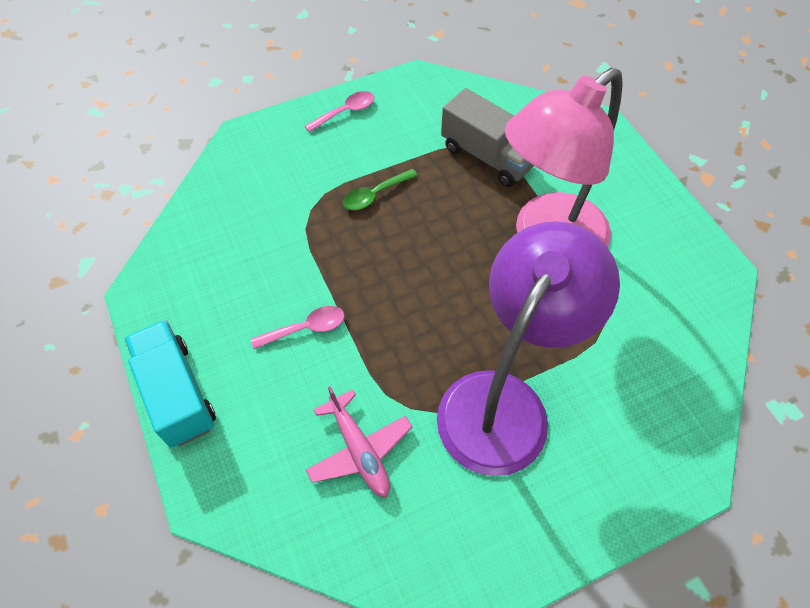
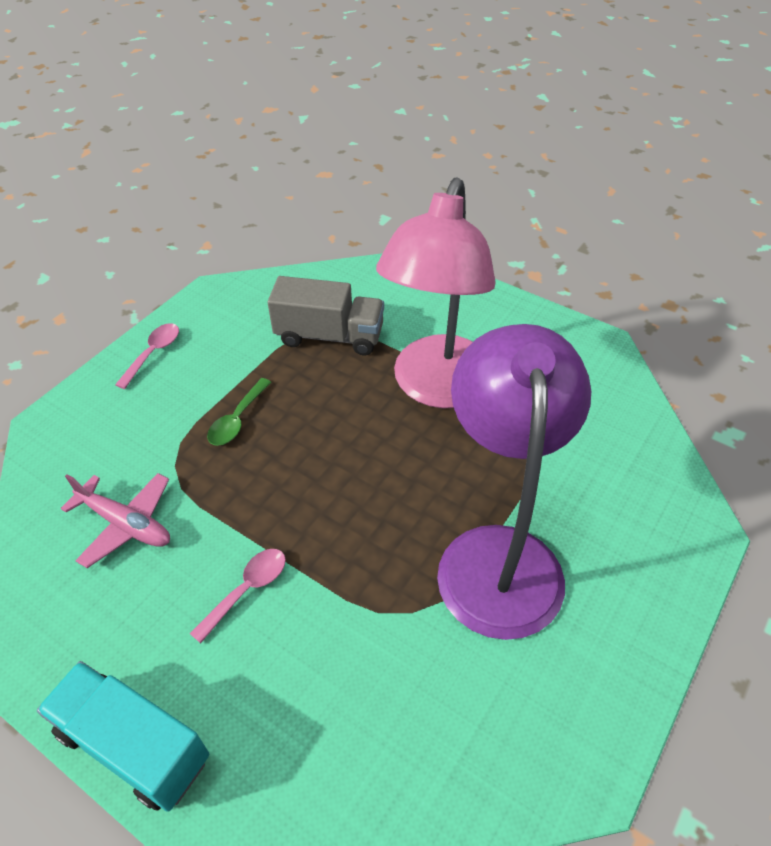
camera: 30 degrees left, 10 degrees down
(359, 450) = (388, 686): pink plane -> pink plane (126, 524)

